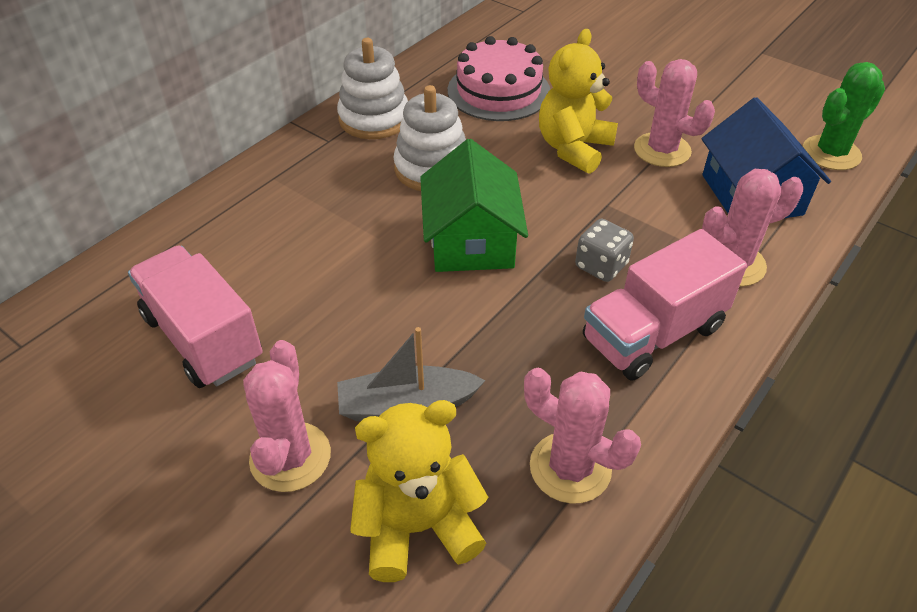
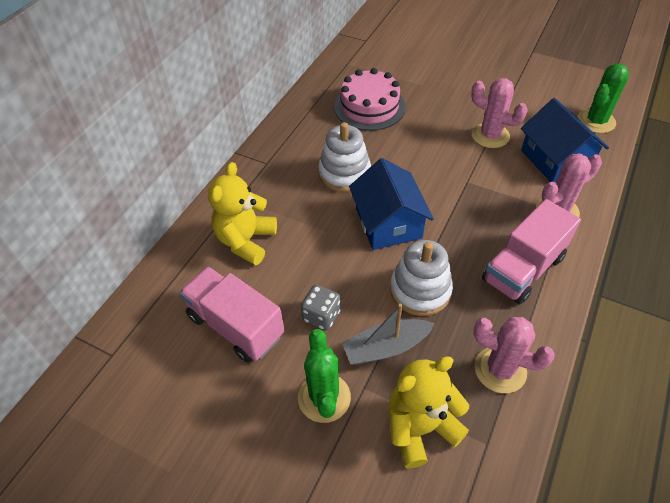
camera: 10 degrees left, 5 degrees up
(290, 457) = (324, 397): pink cactus -> green cactus
(374, 119) = (292, 141): white stacking toy -> white stacking toy (420, 290)
(471, 241) = (388, 223): green house -> blue house
(573, 148) = (433, 143): yellow teddy bear -> yellow teddy bear (246, 241)
(601, 266) = (477, 227): grey dice -> grey dice (321, 316)

